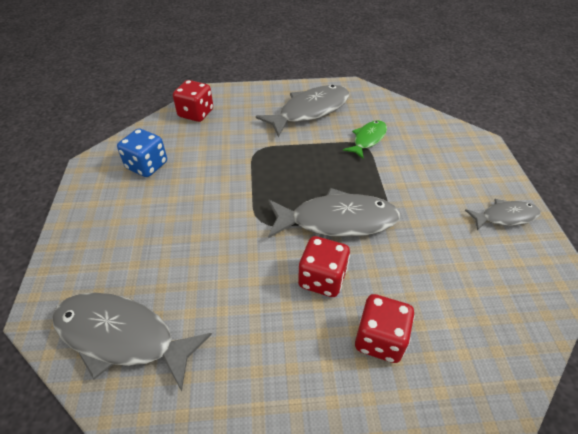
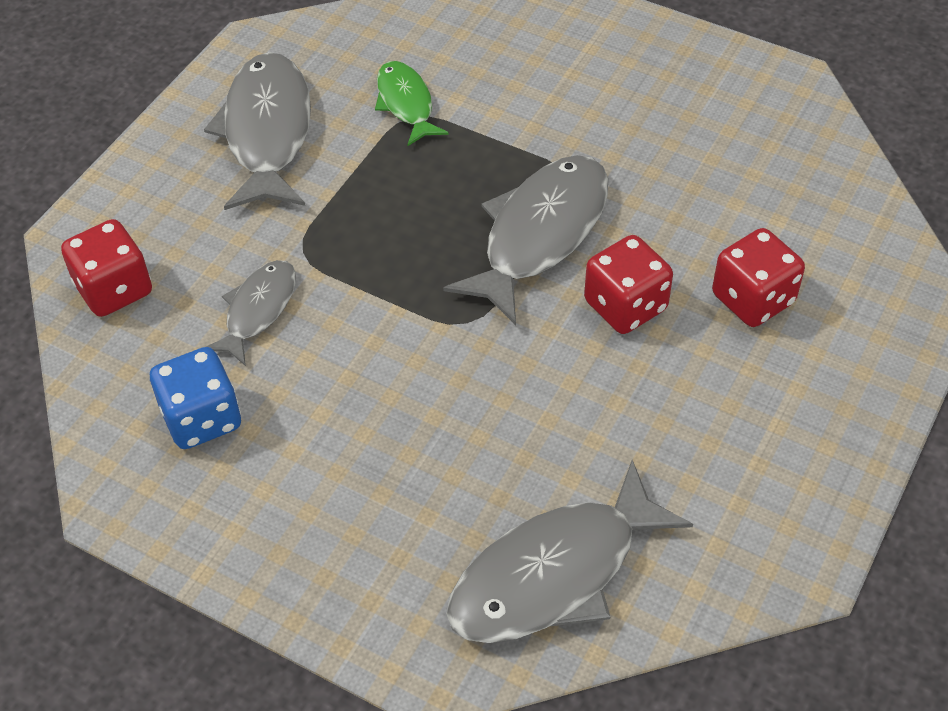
camera: 55 degrees left, 5 degrees up
(505, 217) = (674, 64): grey fish -> grey fish (258, 310)

